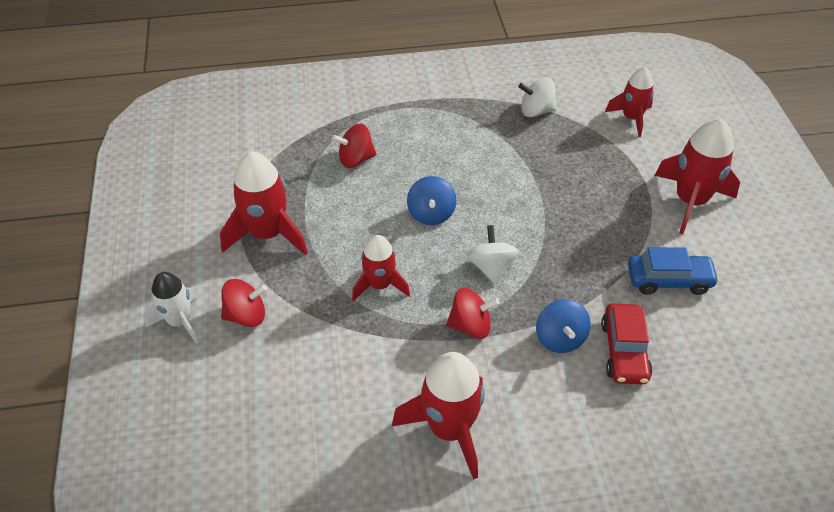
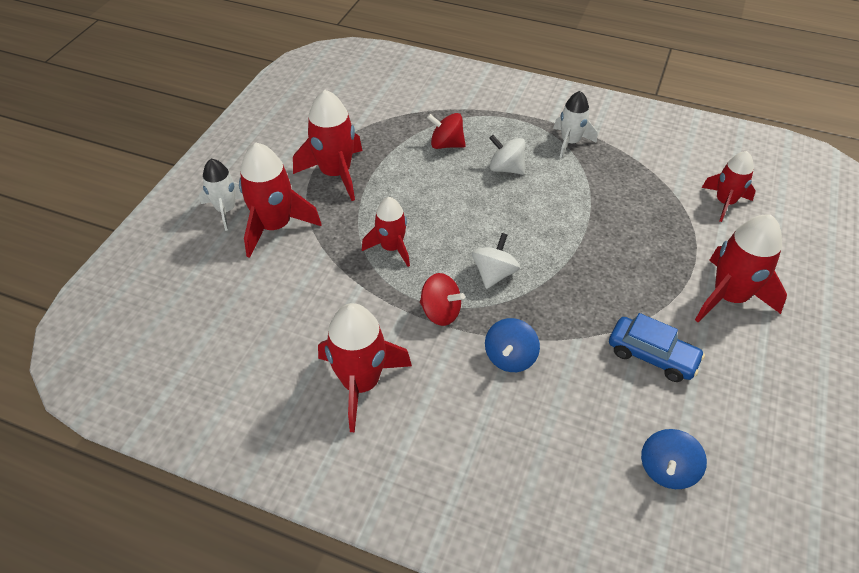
camera: 30 degrees right, 0 degrees up
(246, 315) = (275, 226): red spinning top -> red rocket
(431, 214) = (476, 210): blue spinning top -> blue spinning top (667, 469)
(467, 112) = (570, 142): none -> white rocket
(536, 111) = (634, 163): white spinning top -> white spinning top (506, 168)
(624, 351) = (561, 395): red car -> none

